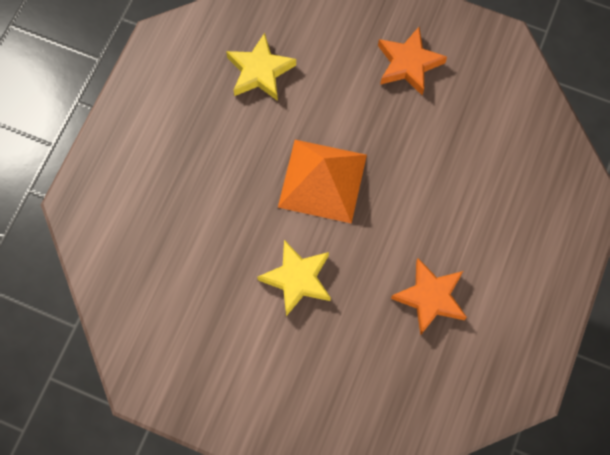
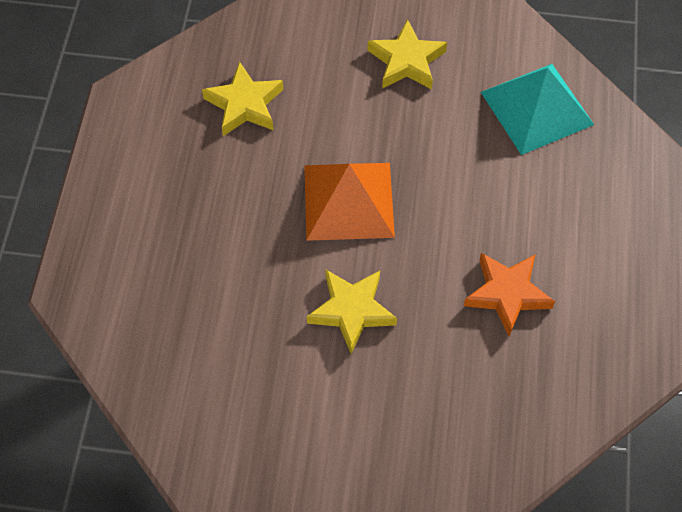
camera: 15 degrees left, 10 degrees down
(408, 64) = (406, 61): orange star -> yellow star
(508, 135) = (537, 108): none -> turquoise pyramid

